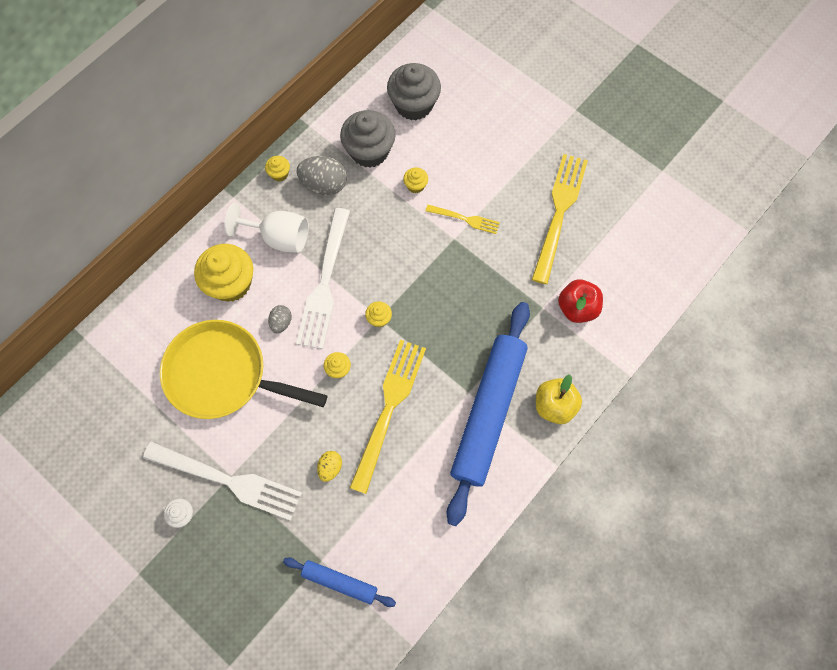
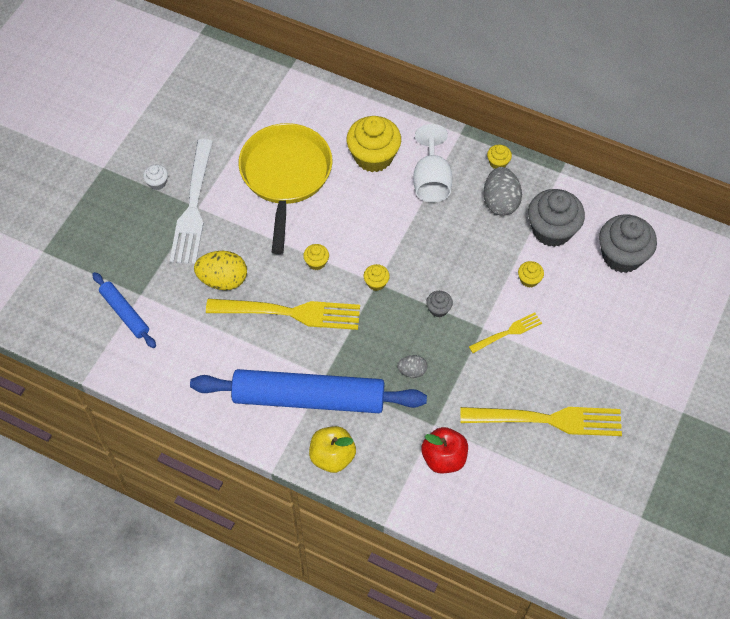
camera: 75 degrees right, 10 degrees down
(281, 322) = (347, 206): grey egg -> grey egg (412, 371)
(325, 283) = (398, 229): white fork -> none
(330, 467) = (223, 280): yellow egg -> yellow egg, size x1.80
(340, 582) = (125, 313): blue rolling pin -> blue rolling pin turned 45 degrees counterclockwise
(424, 270) = (438, 309): none -> grey cupcake
(465, 219) = (507, 332): yellow fork -> yellow fork turned 120 degrees counterclockwise

